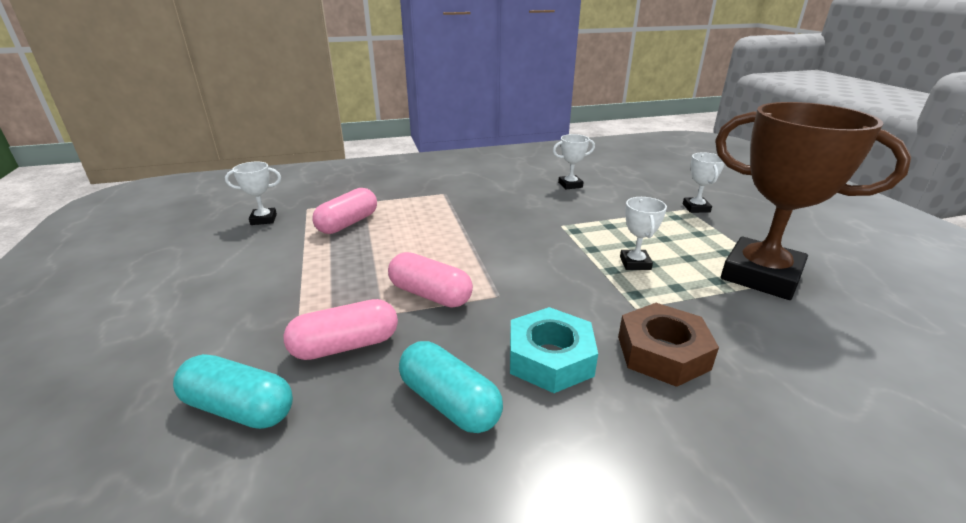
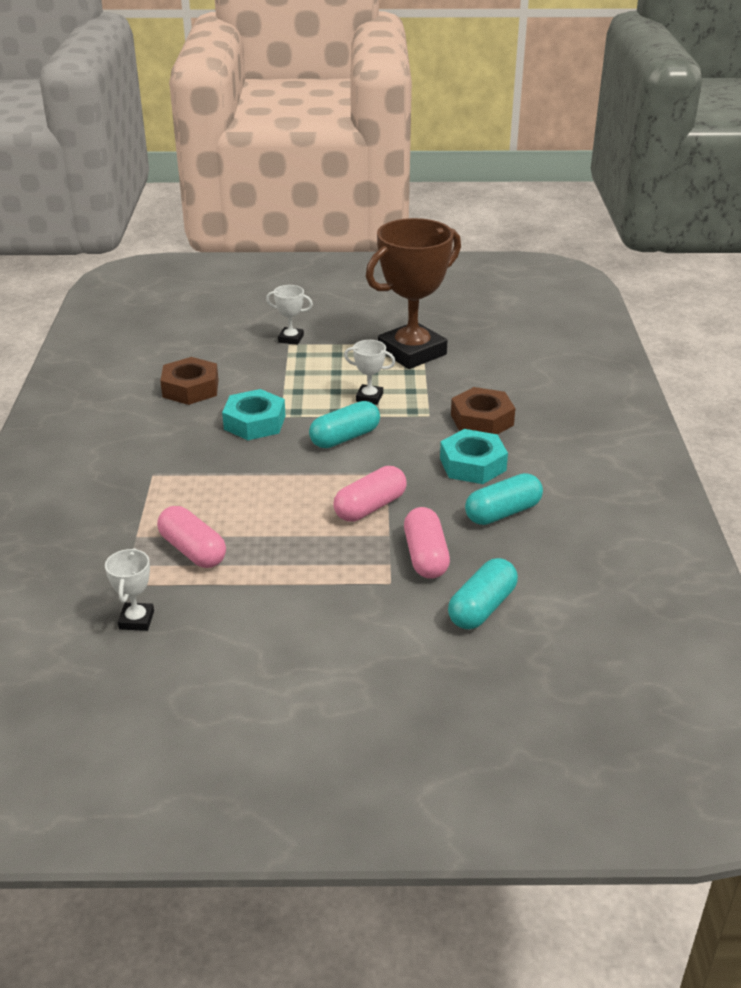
camera: 75 degrees left, 5 degrees up
(541, 216) = (254, 422): none -> turquoise nut
(548, 261) = (345, 437): none -> turquoise capsule
(570, 185) = (190, 388): white trophy -> brown nut

